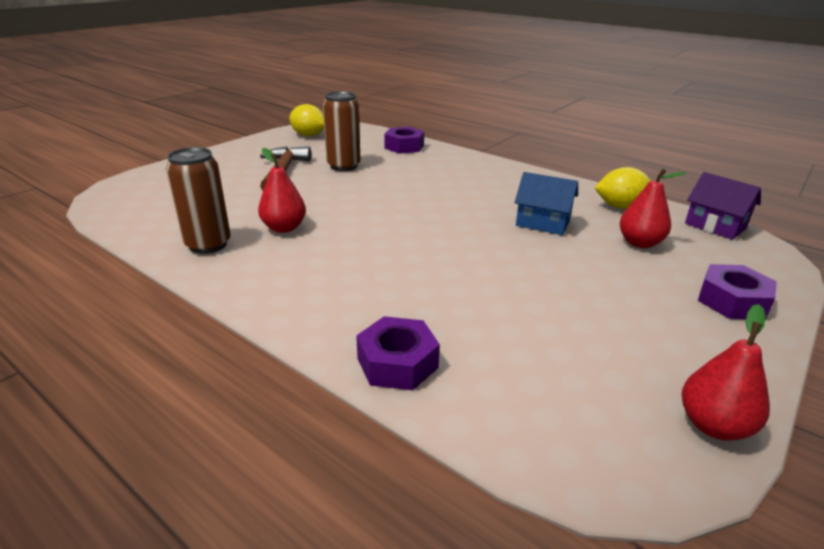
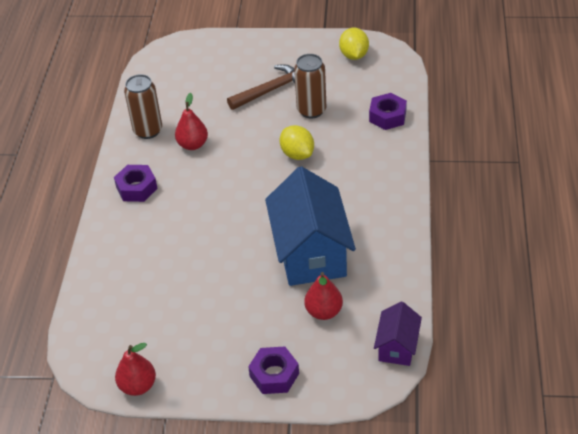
camera: 60 degrees right, 15 degrees up
(397, 363) = (103, 261): purple nut -> purple nut (136, 188)
(542, 223) = (310, 253): blue house -> blue house, size x1.98
(620, 207) = (383, 284): yellow lemon -> yellow lemon (297, 154)

